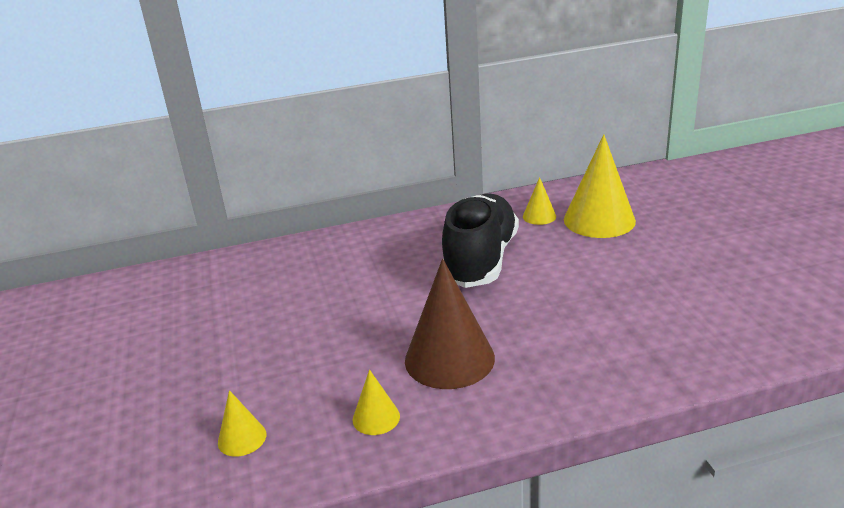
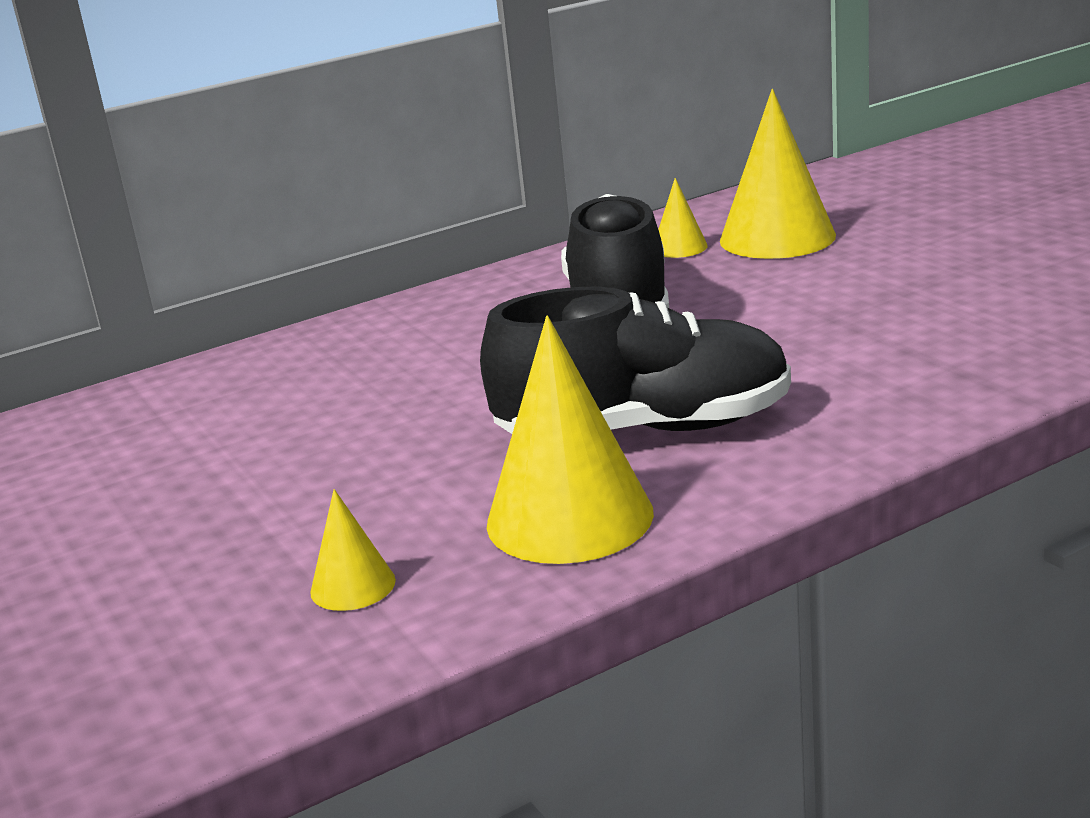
camera: 15 degrees left, 5 degrees down
(376, 418) = (569, 518): yellow cone -> yellow cone, size x2.06
(449, 359) = (644, 430): brown cone -> black shoe

